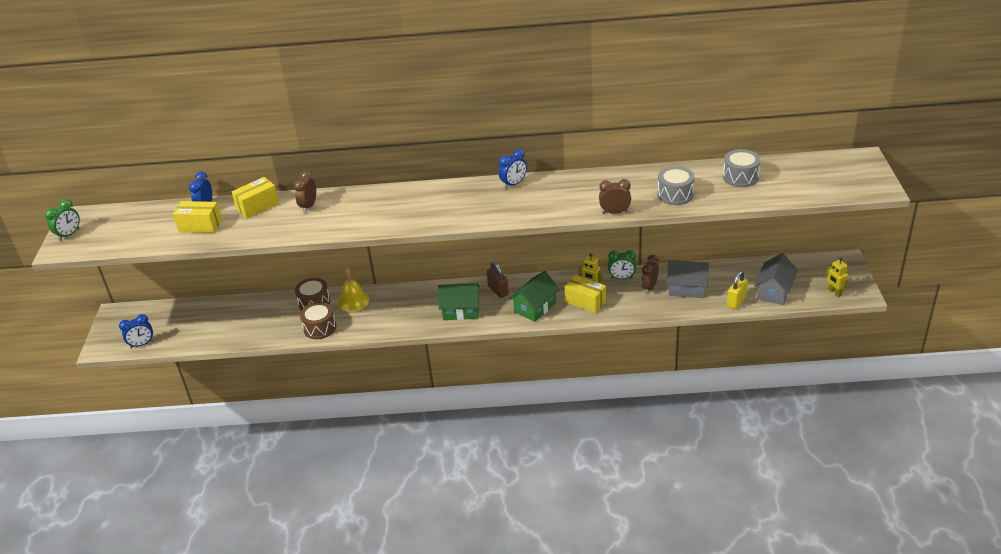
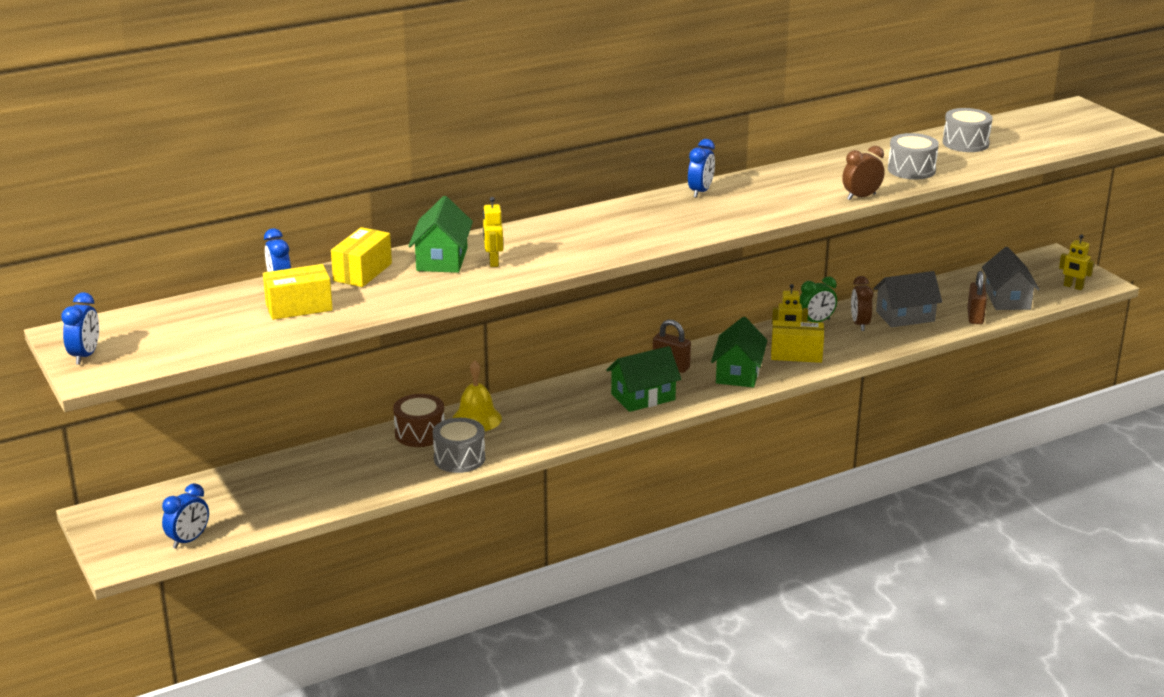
camera: 30 degrees left, 10 degrees down
(69, 235) = (85, 356): green clock -> blue clock
(309, 206) = (442, 259): brown clock -> green house
(320, 328) = (459, 458): brown drum -> grey drum
(334, 215) = (493, 262): none -> yellow robot
(736, 301) = (975, 317): yellow padlock -> brown padlock

